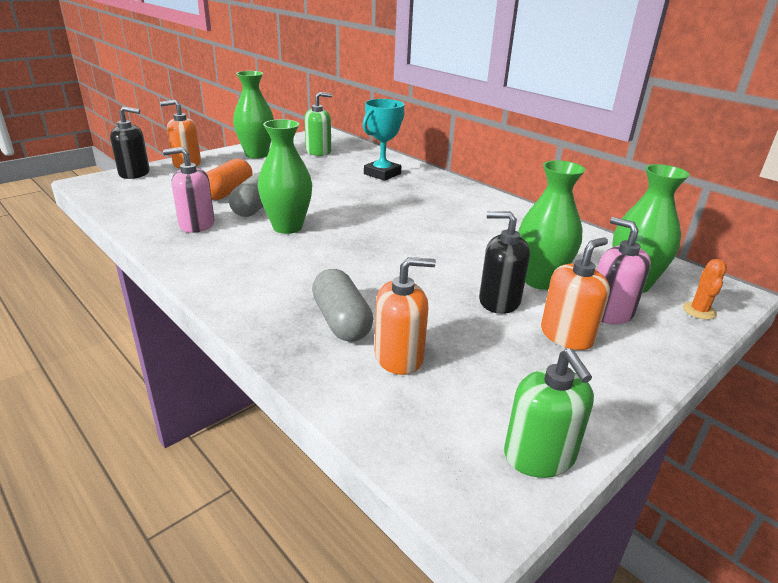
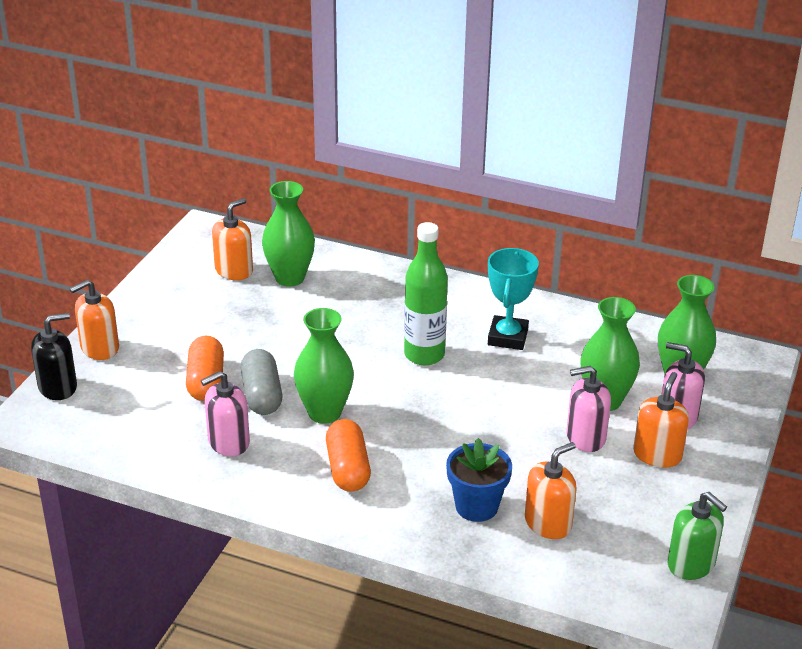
camera: 25 degrees left, 5 degrees up
(256, 155) = (165, 302): green vase -> green vase (290, 278)
(262, 263) = (348, 469): none -> orange capsule
(318, 151) = (234, 270): green soap dispenser -> orange soap dispenser
(341, 321) = (476, 506): grey capsule -> blue flower pot
(382, 174) = (346, 290): turquoise trophy -> turquoise trophy (507, 337)
(403, 216) = (424, 355): none -> green bottle
(499, 301) = (585, 437): black soap dispenser -> pink soap dispenser
(699, 311) = (743, 390): orange cactus -> none

